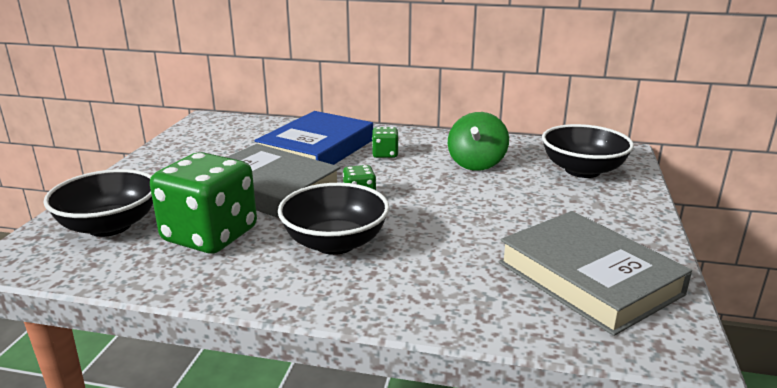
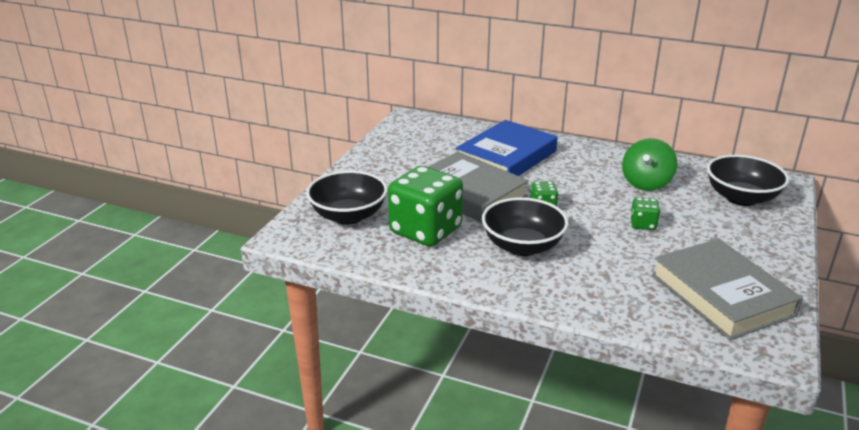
camera: 10 degrees right, 5 degrees up
(385, 154) = (566, 167): green dice -> green dice (643, 224)

